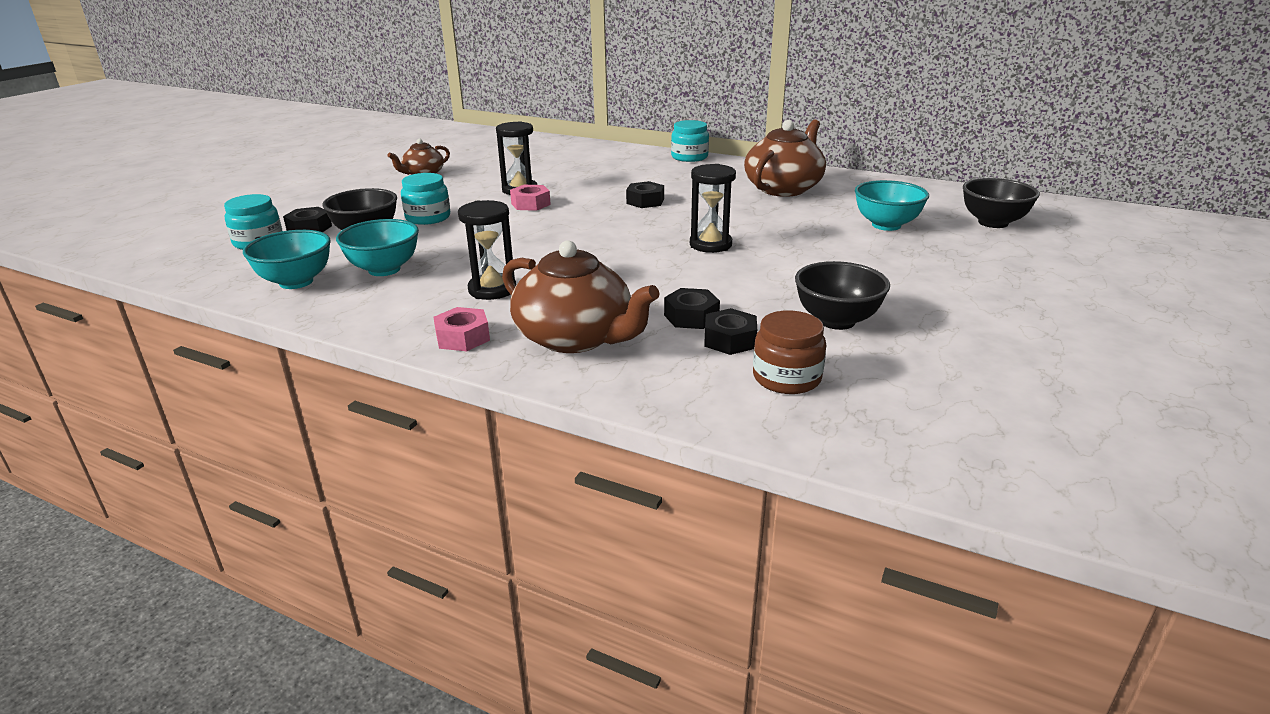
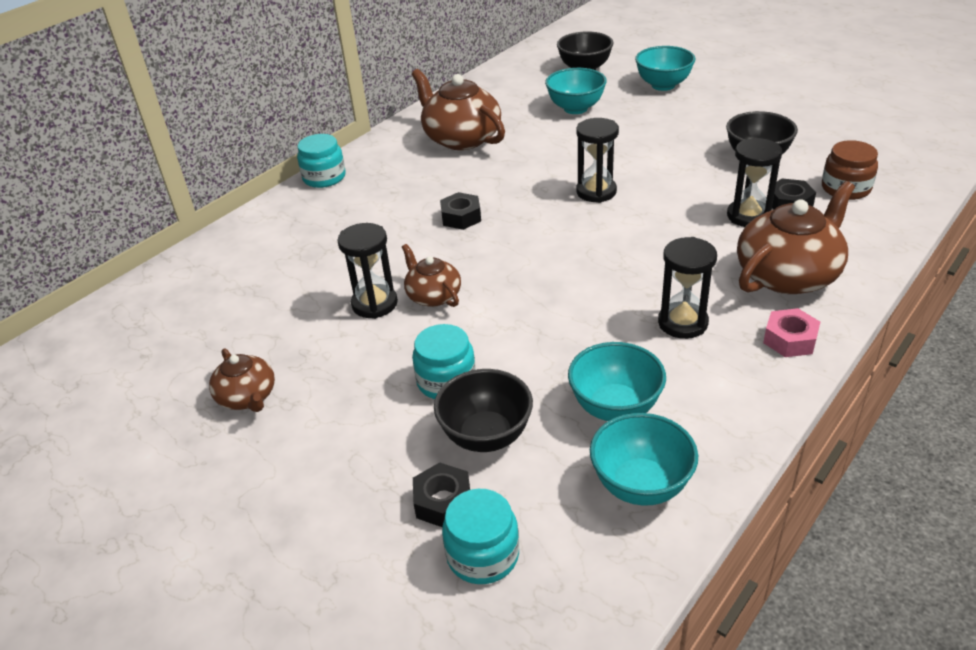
camera: 75 degrees left, 10 degrees up
(530, 204) = (433, 295): pink nut -> brown teapot
(691, 317) = (748, 216): black nut -> black hourglass
(993, 263) = (663, 85): none -> turquoise bowl

